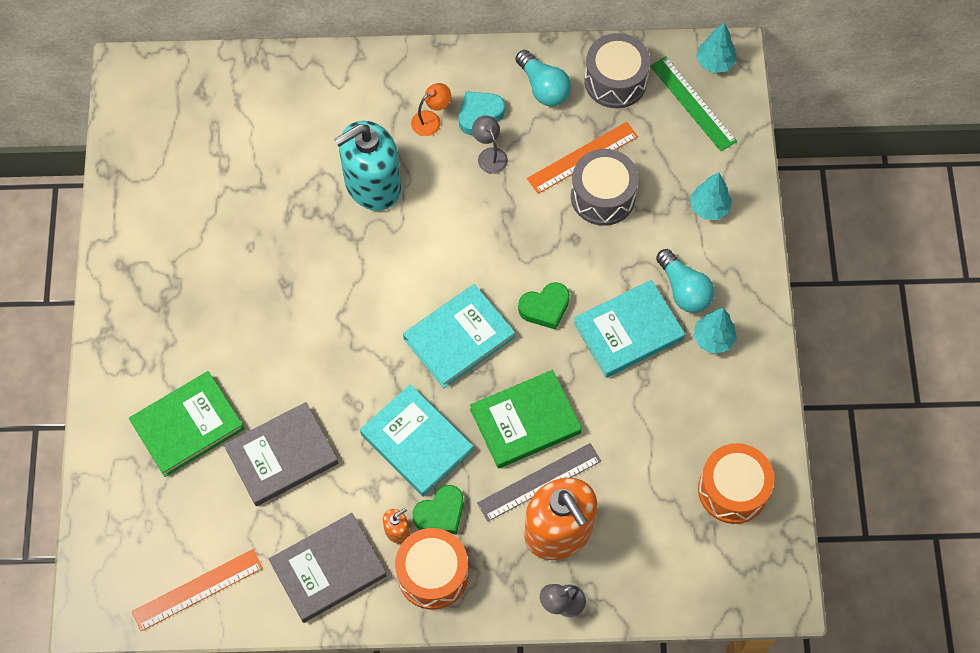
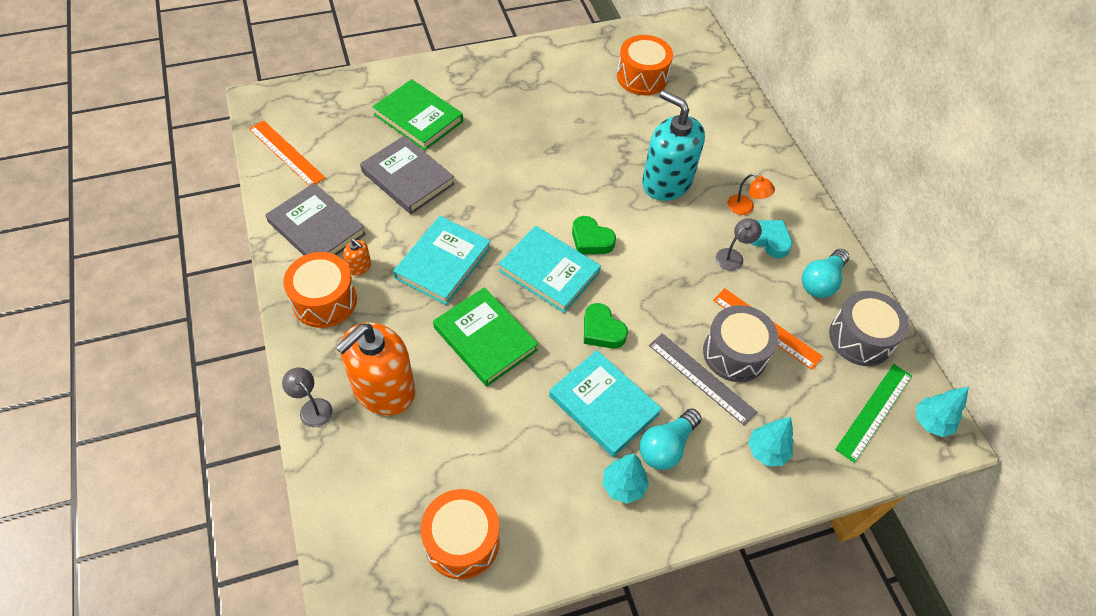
camera: 70 degrees right, 10 degrees down
(202, 156) = (642, 77): none -> orange drum
(440, 513) = (382, 294): green heart -> green heart (591, 240)
(539, 482) = (429, 362): grey ruler -> grey ruler (701, 378)

